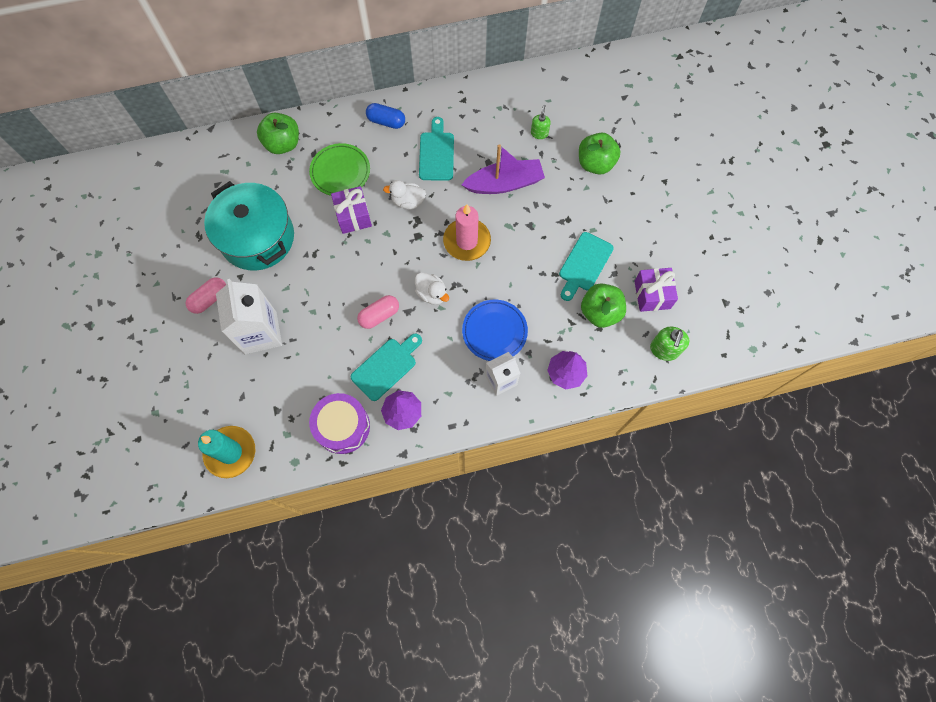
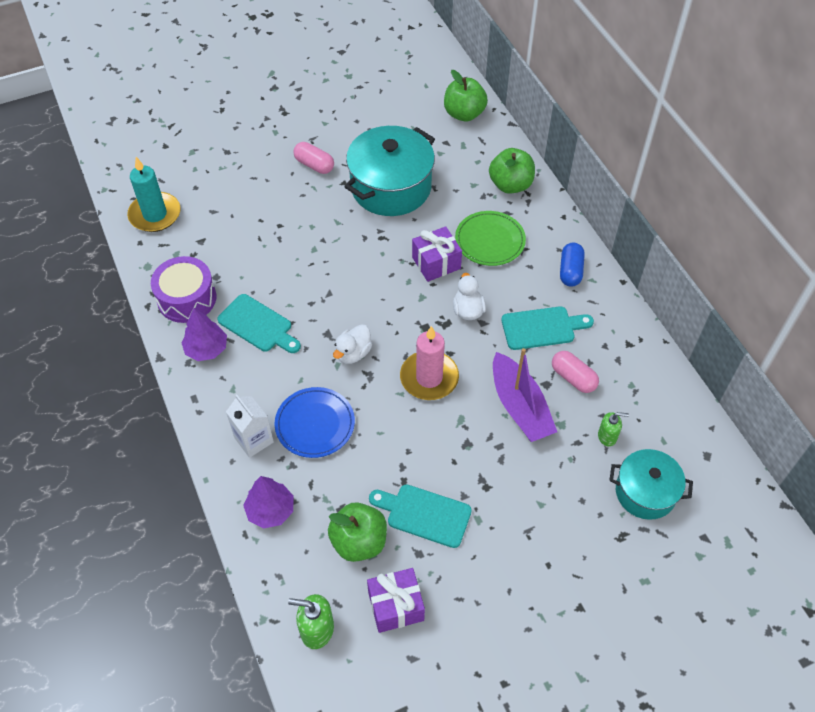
camera: 80 degrees right, 15 degrees down
(260, 332) = (283, 211): white carton -> none
(379, 315) = (318, 308): pink capsule -> pink capsule (573, 378)
(586, 122) = (645, 492): none -> turquoise pot
(595, 164) = (581, 511): green apple -> green apple (464, 114)

